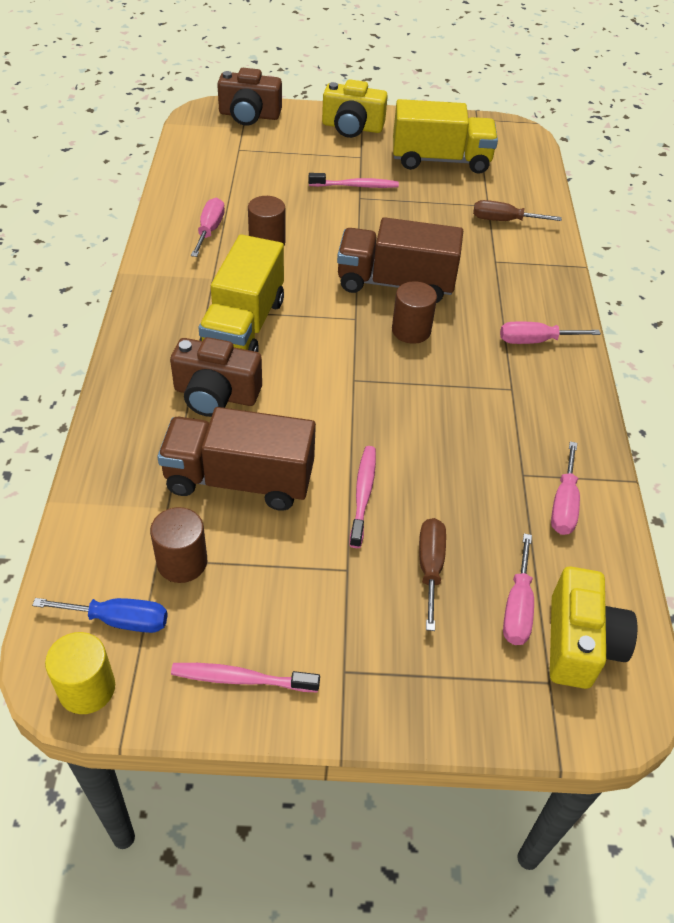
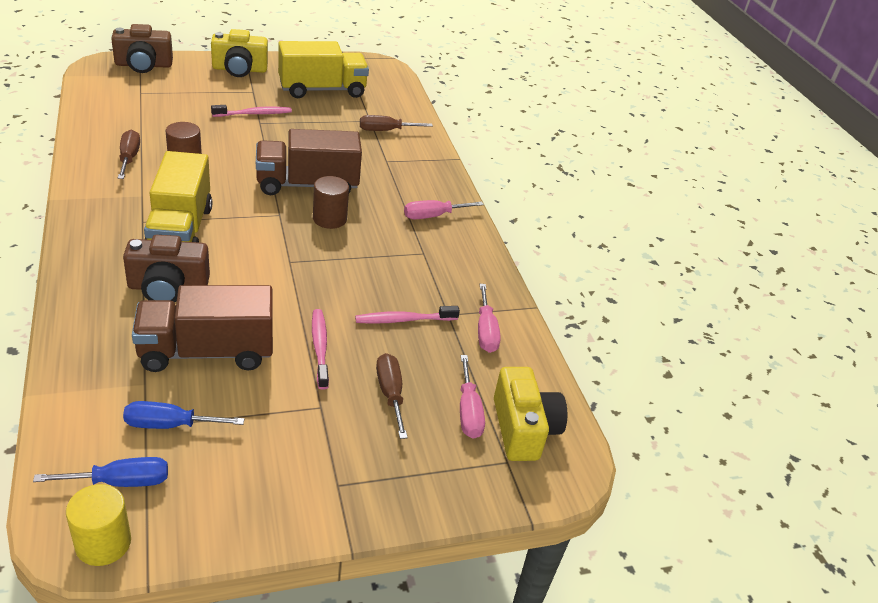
camera: 20 degrees left, 10 degrees down
(182, 562) = (170, 425): brown cylinder -> blue screwdriver
(210, 230) = (129, 158): pink screwdriver -> brown screwdriver
(241, 679) = (248, 507): pink toothbrush -> pink toothbrush (404, 320)

